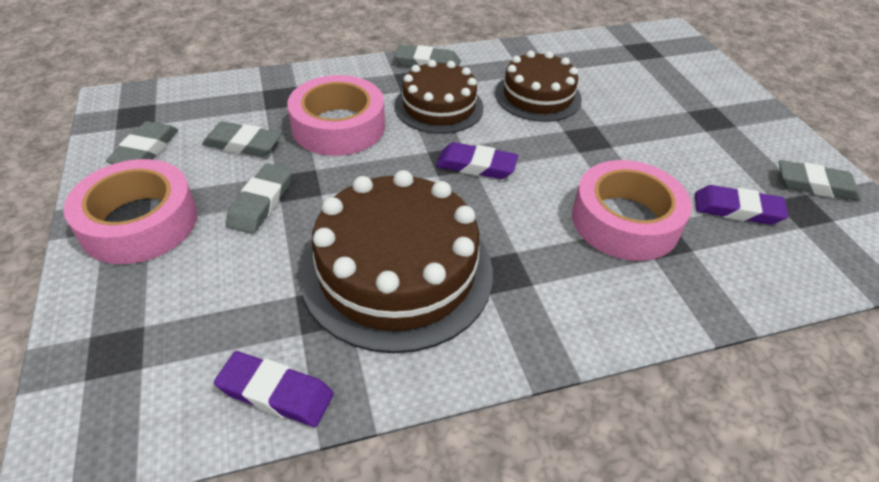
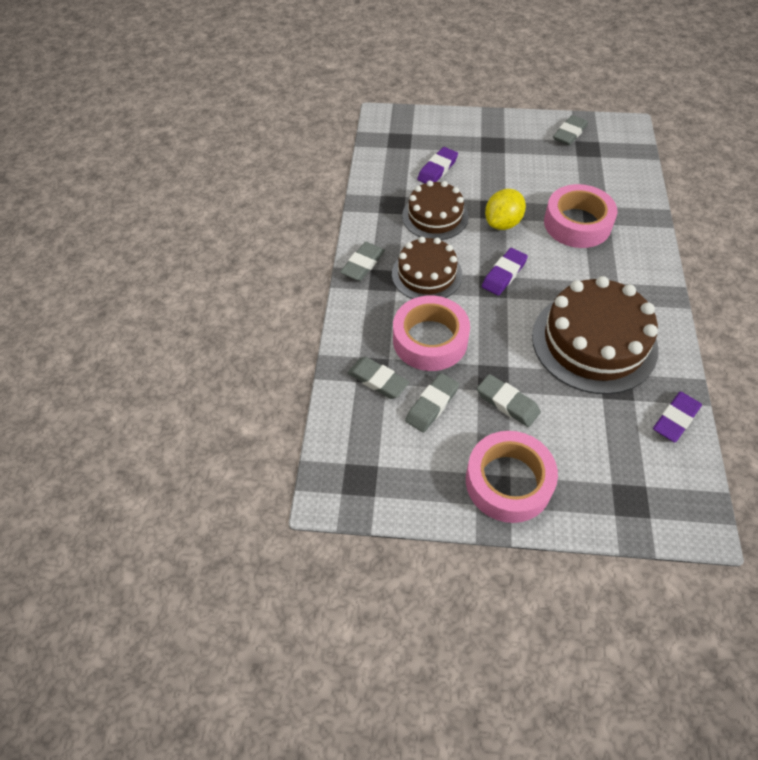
camera: 65 degrees left, 10 degrees up
(145, 150) = (416, 474): grey eraser -> grey eraser (378, 380)
(568, 150) = (502, 223): none -> yellow lemon
(737, 210) = (581, 174): purple eraser -> purple eraser (437, 169)

